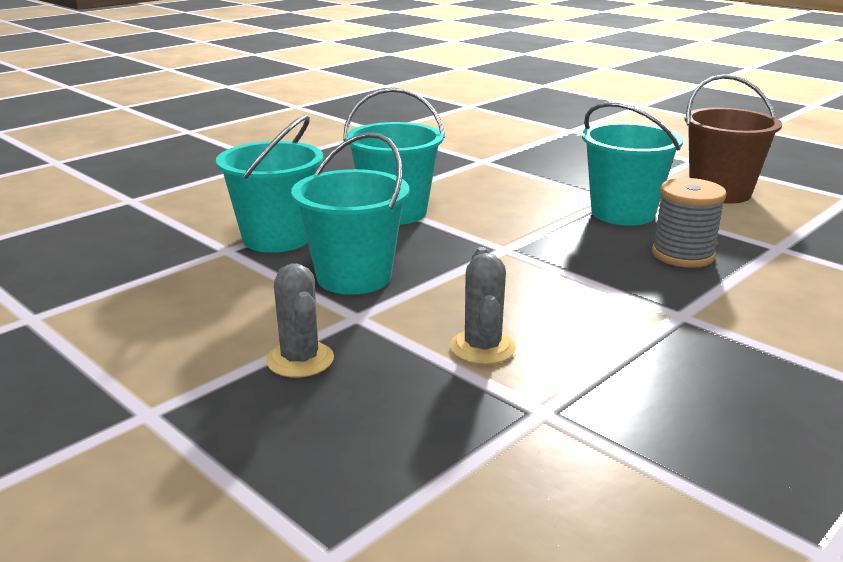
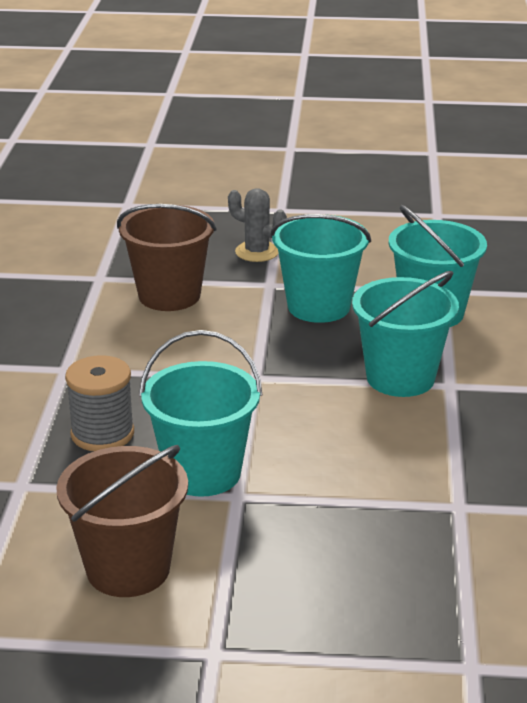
camera: 140 degrees right, 5 degrees up
(482, 347) = (169, 295): grey cactus -> brown bucket

